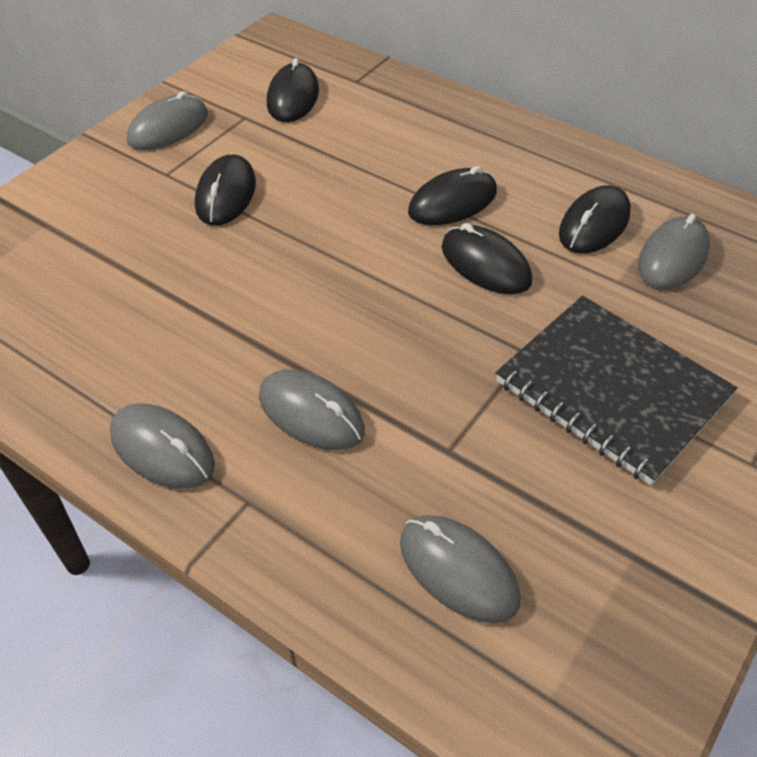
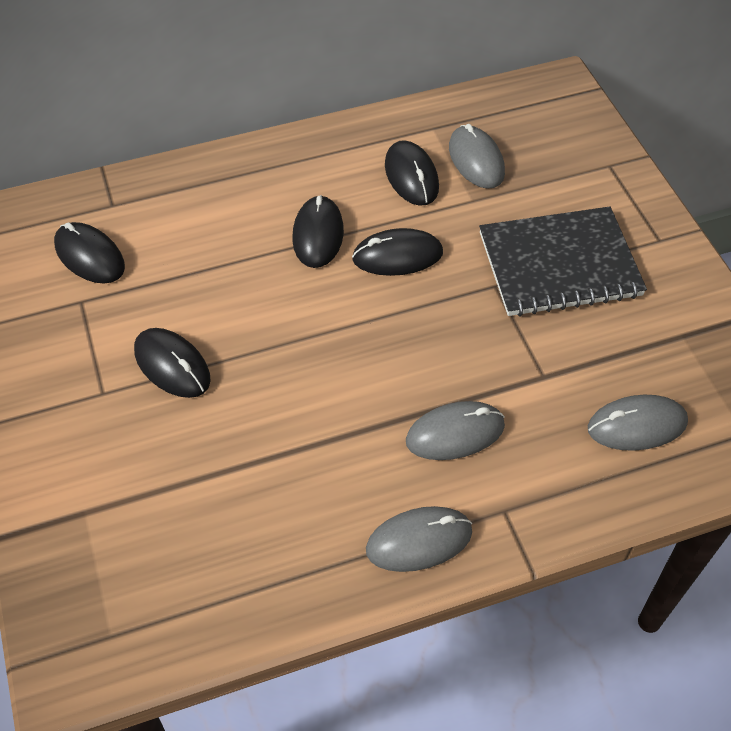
camera: 55 degrees left, 5 degrees up
(168, 128) = (38, 361): grey mouse -> none

